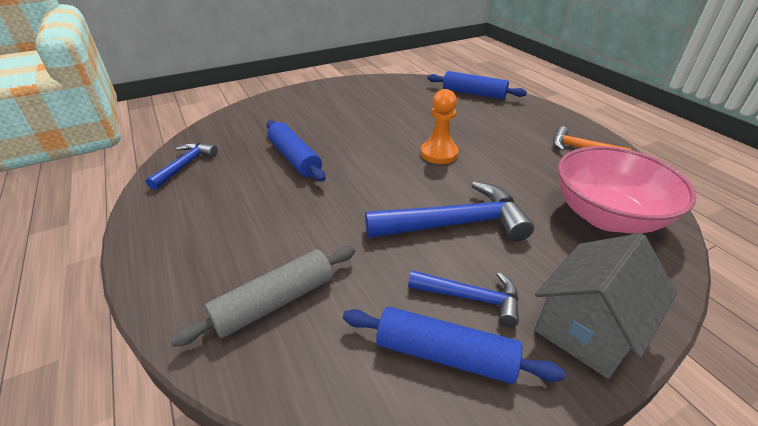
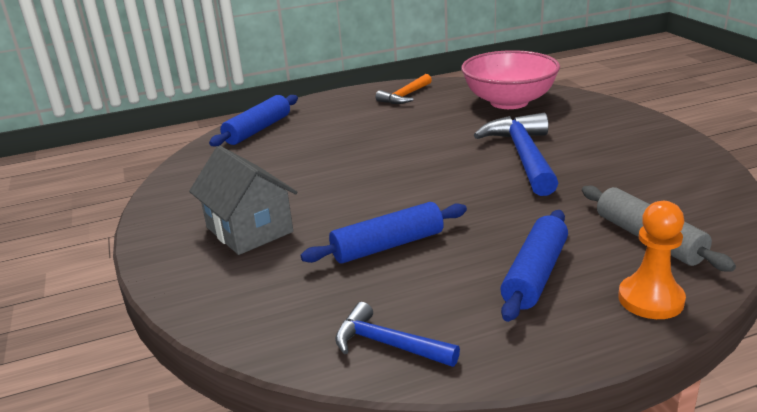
camera: 80 degrees left, 10 degrees down
(439, 153) = (398, 156): orange pawn -> orange pawn (650, 299)
(445, 355) = (673, 168): blue rolling pin -> blue rolling pin (535, 274)
(470, 298) = (614, 156): blue hammer -> none
(588, 327) = (629, 123): grey house -> grey house (249, 230)

